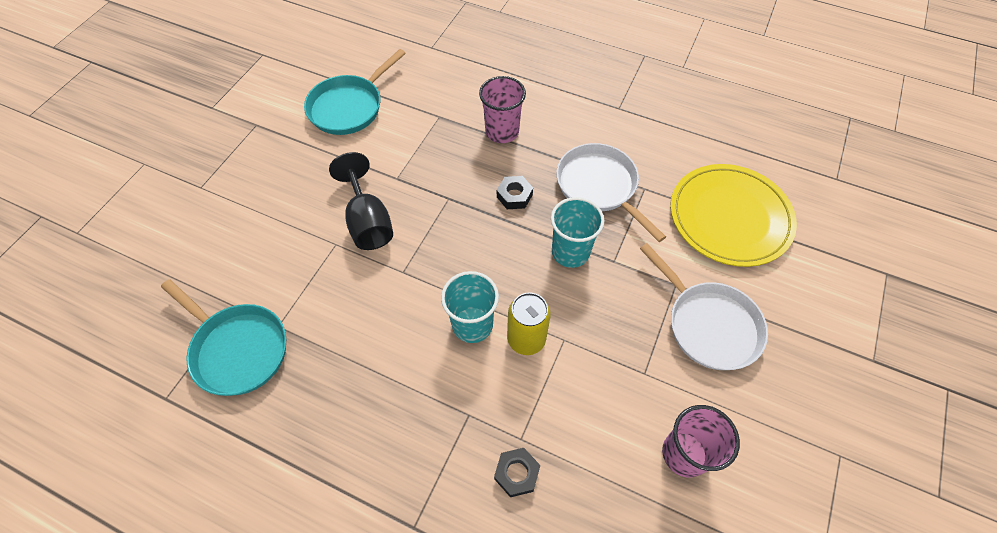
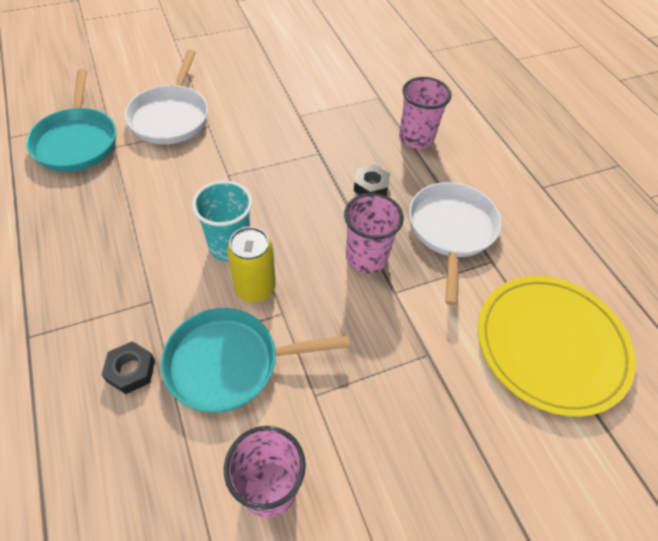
camera: 40 degrees right, 5 degrees down
(349, 107) = (322, 52): turquoise pan -> turquoise pan (230, 363)
(368, 221) = (246, 128): black goblet -> none
(570, 252) = (366, 257): turquoise cup -> pink cup
(708, 325) = (420, 411): white pan -> white pan (171, 117)

